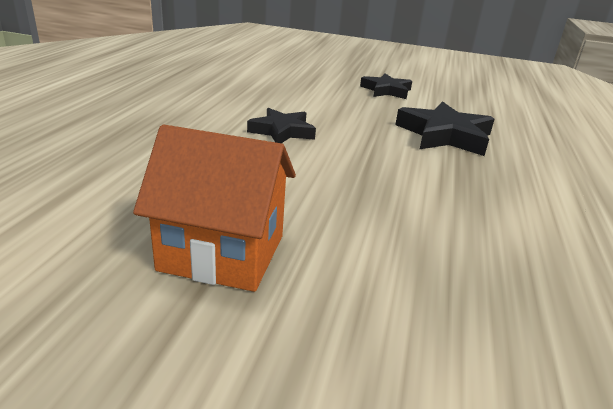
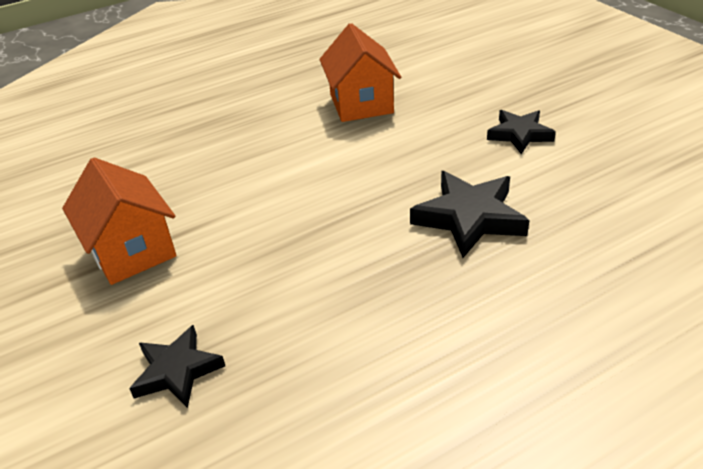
camera: 50 degrees right, 10 degrees up
(248, 95) = (361, 104): none -> orange house
(282, 131) = (322, 159): black star -> black star (177, 371)

